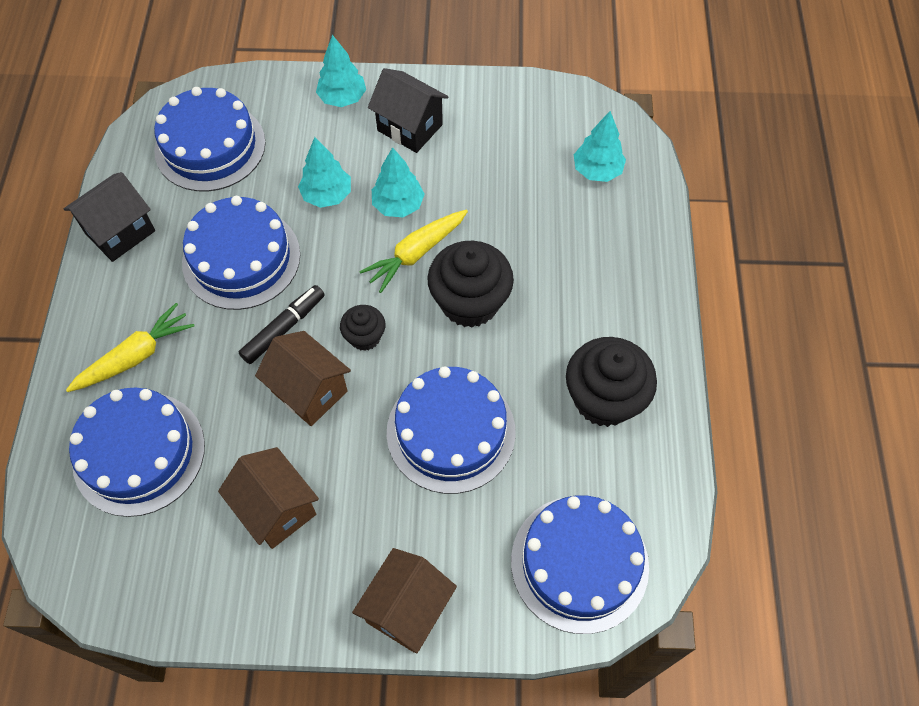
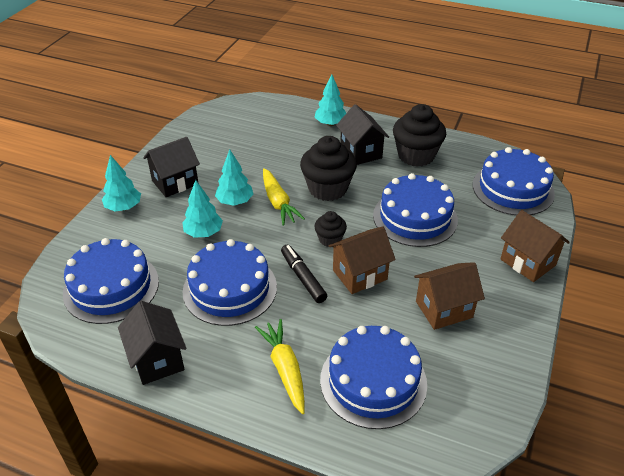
camera: 70 degrees left, 20 degrees down
(576, 320) = (361, 152): none -> black house
(597, 171) = (263, 119): turquoise tree -> turquoise tree (330, 124)

